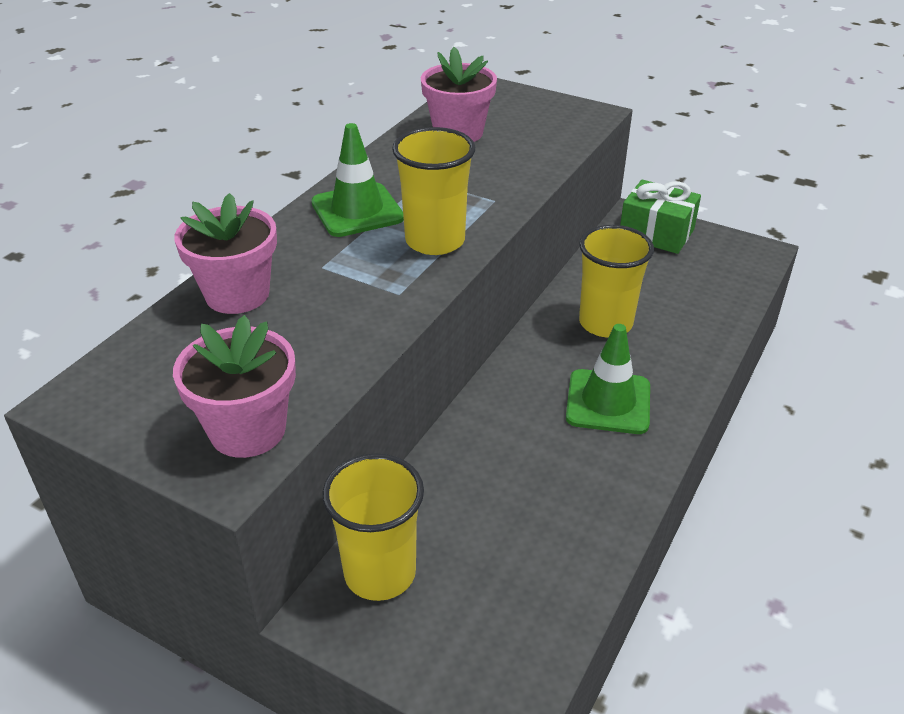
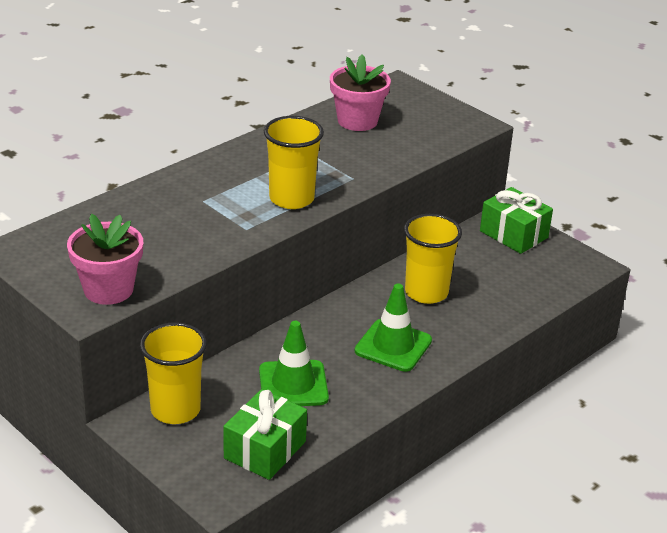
camera: 15 degrees right, 5 degrees down
(237, 294) = (137, 207): pink flower pot -> none
(357, 210) = (248, 166): green traffic cone -> green traffic cone (293, 384)
(531, 604) = (265, 450): none -> green gift

